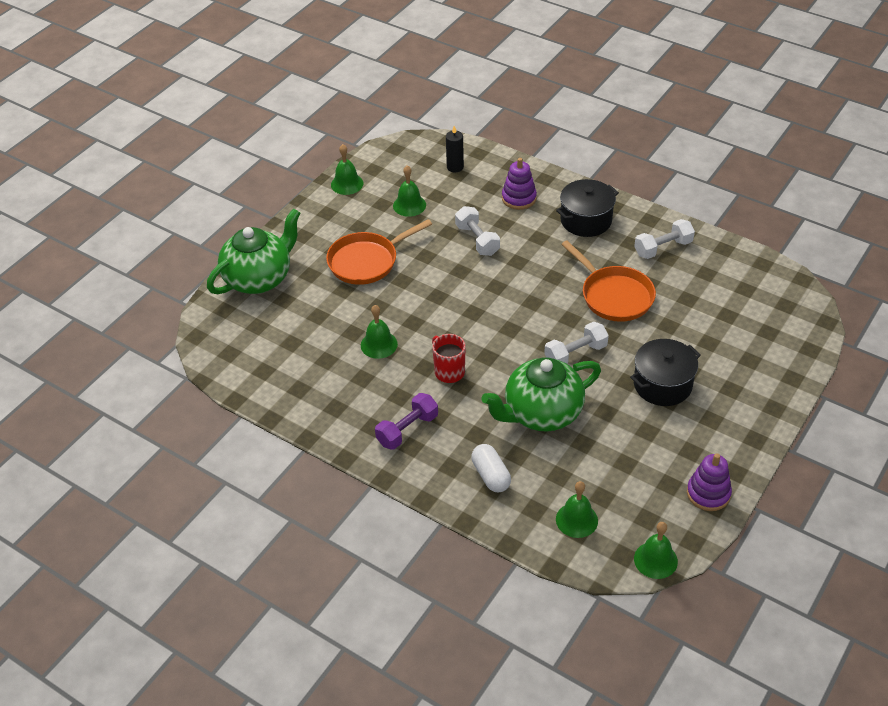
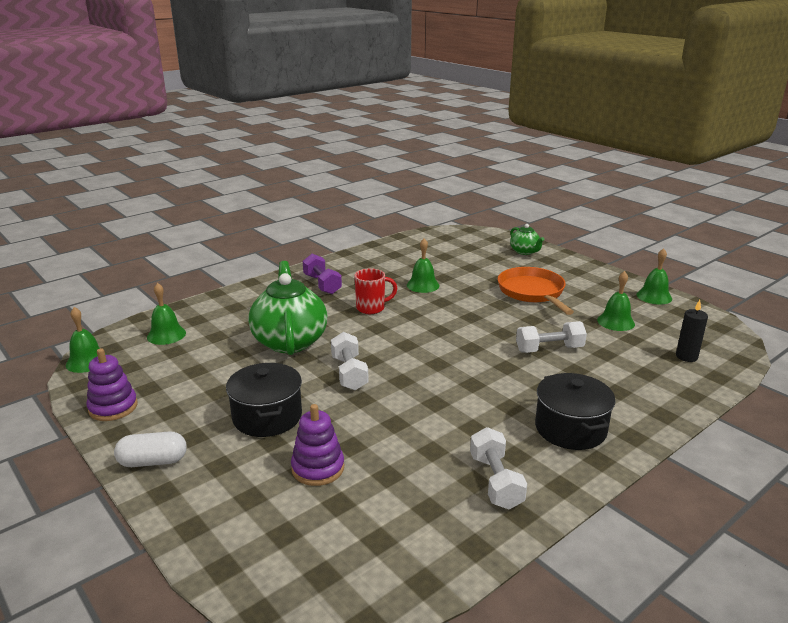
camera: 105 degrees right, 20 degrees down
(259, 278) = (525, 251): green teapot -> green teapot, size x0.51
(491, 475) = (247, 308): white capsule -> white capsule (153, 461)
(519, 198) = (622, 388): purple stacking toy -> purple stacking toy (318, 468)
(614, 295) = (422, 417): orange pan -> none

